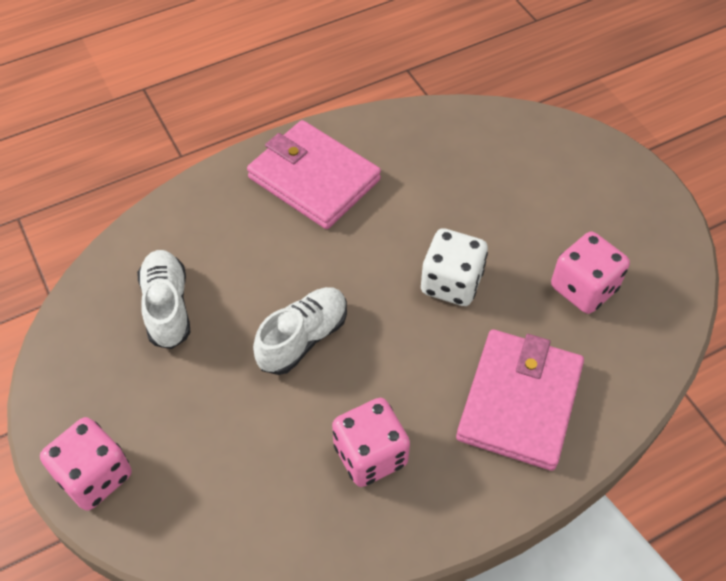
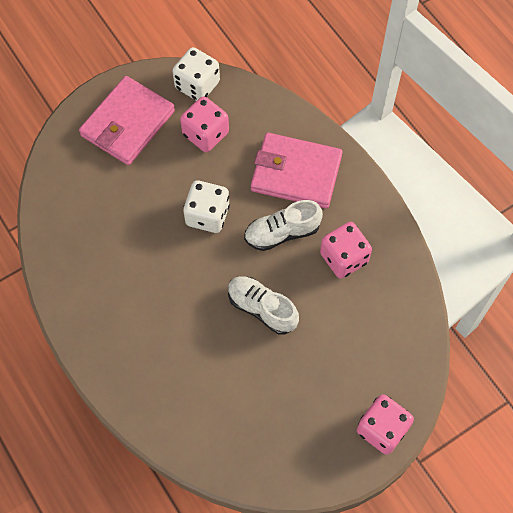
camera: 95 degrees left, 10 degrees up
(167, 307) = (244, 408): white shoe -> white shoe (282, 233)
(314, 179) = (114, 317): pink wallet -> pink wallet (128, 123)
(668, 282) = (197, 85): none -> white dice

